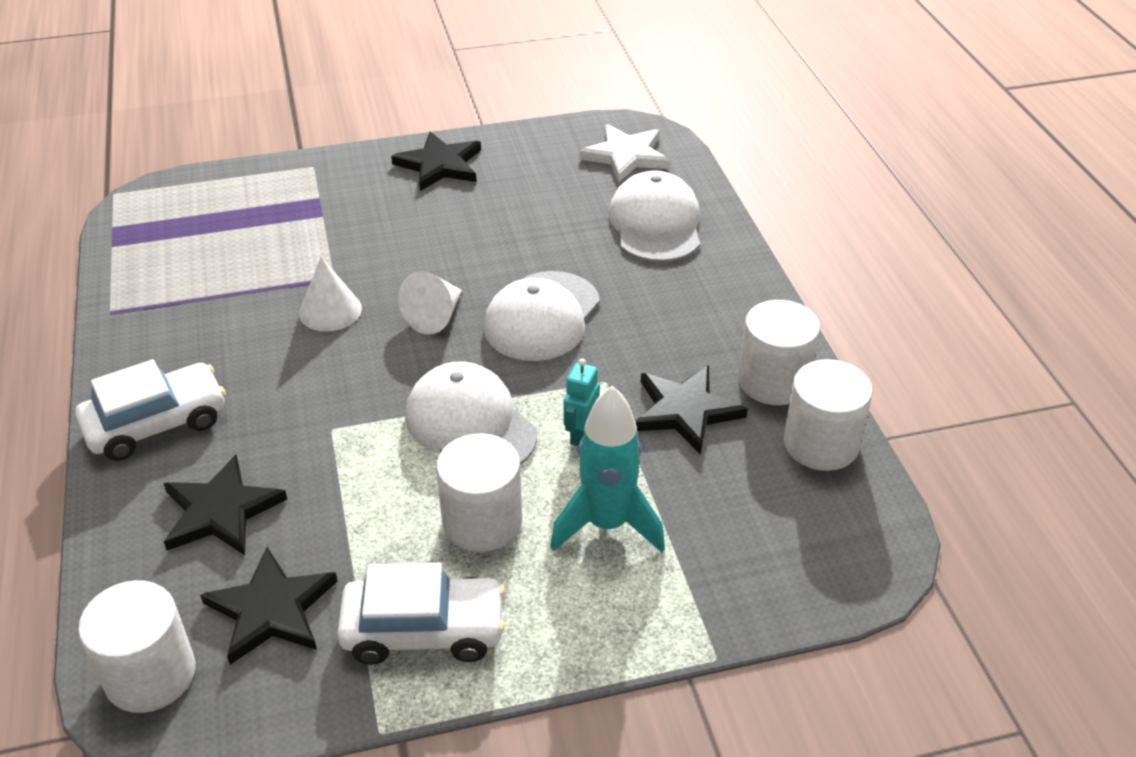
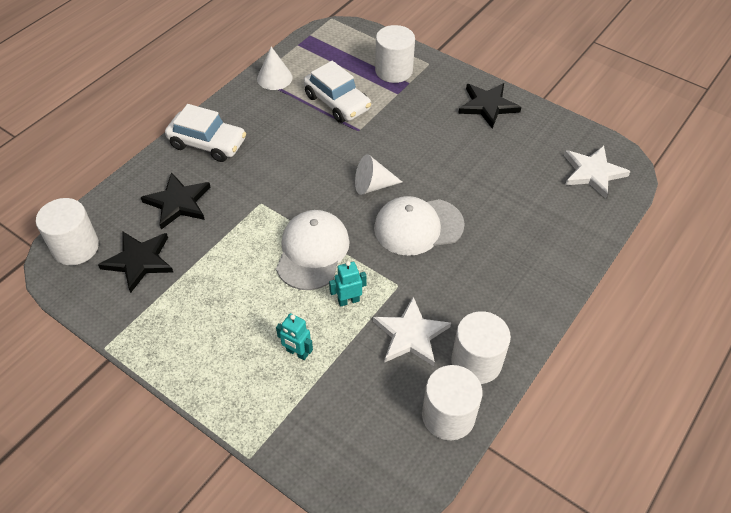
camera: 50 degrees right, 10 degrees up
(330, 310) = (335, 145): white cone -> white cone (274, 78)
(424, 630) = (171, 324): white car -> white car (337, 102)
(482, 521) = (254, 300): white cylinder -> white cylinder (394, 71)
(607, 525) = (297, 353): turquoise rocket -> turquoise robot
(655, 224) = (549, 224): white cap -> none
(685, 411) = (411, 335): black star -> white star

